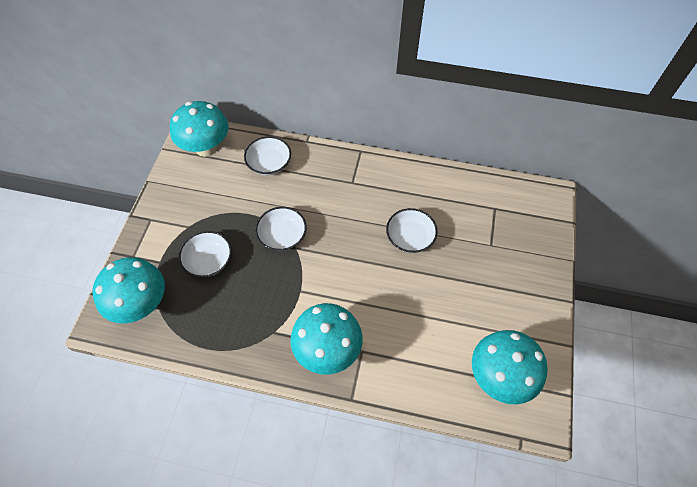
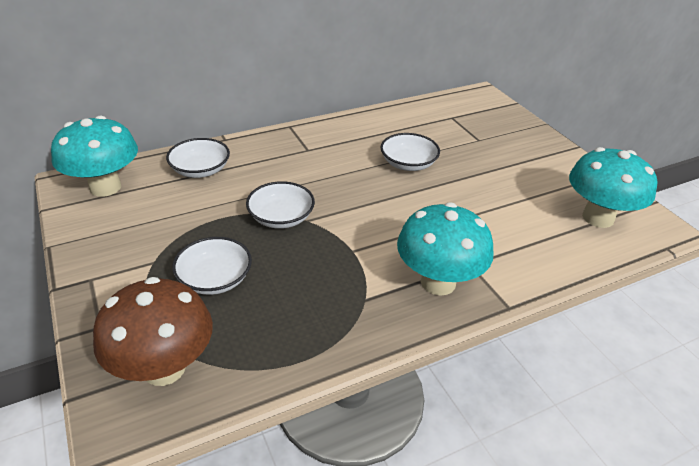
camera: 40 degrees left, 20 degrees down
(141, 304) = (164, 368): turquoise mushroom -> brown mushroom

